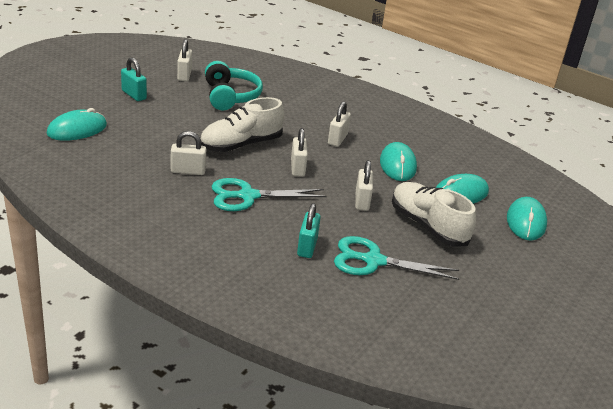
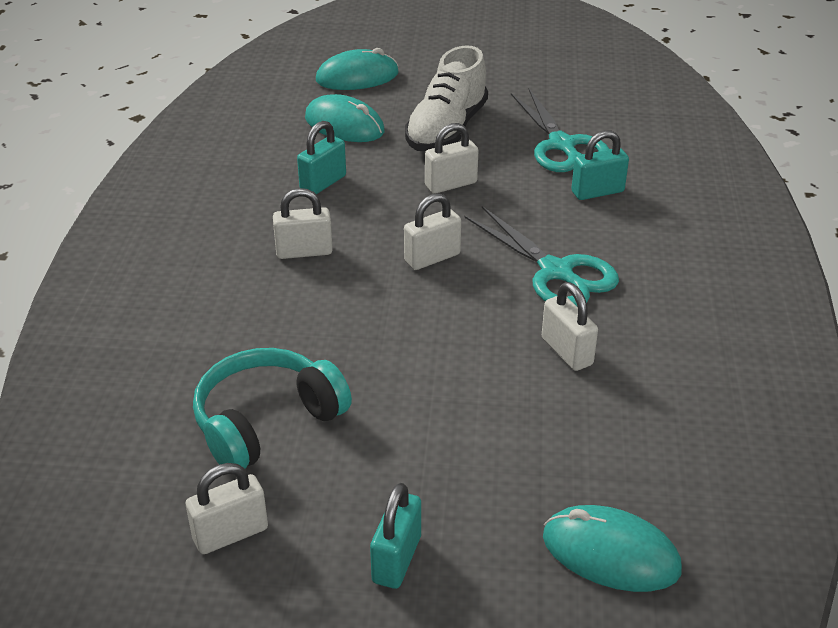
camera: 115 degrees left, 5 degrees up
(241, 145) = (429, 334): white shoe -> none
(397, 165) = (323, 183): turquoise mouse -> turquoise padlock

